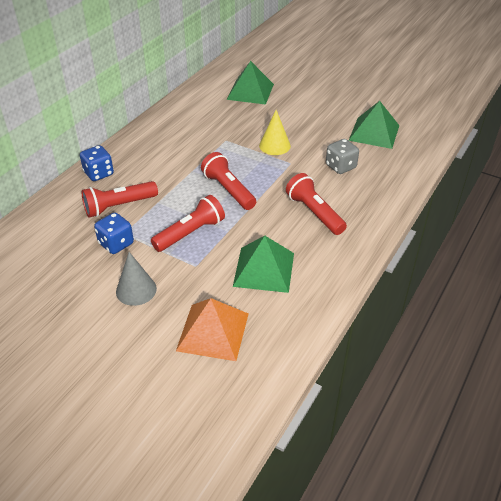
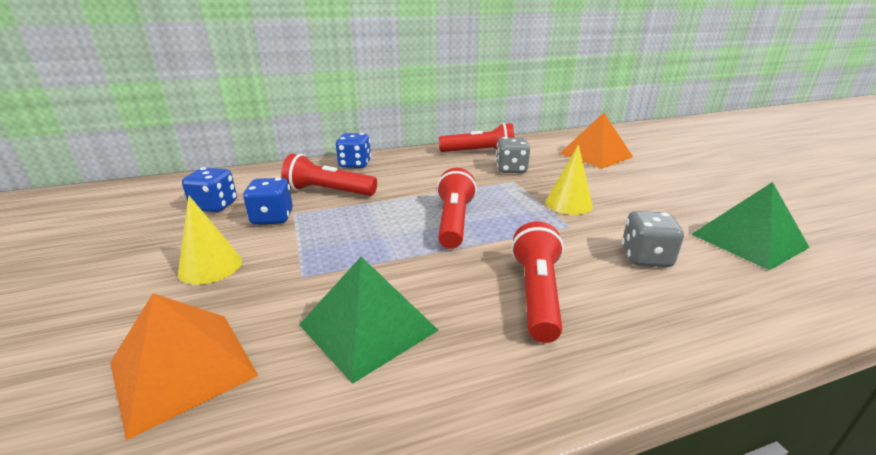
camera: 40 degrees right, 15 degrees down
(58, 257) = (215, 206): none -> blue dice
(136, 290) = (210, 266): grey cone -> yellow cone
(190, 233) = (350, 242): red flashlight -> red flashlight (479, 152)
(213, 130) = (511, 169): none -> grey dice
(250, 91) = (595, 155): green pyramid -> orange pyramid

